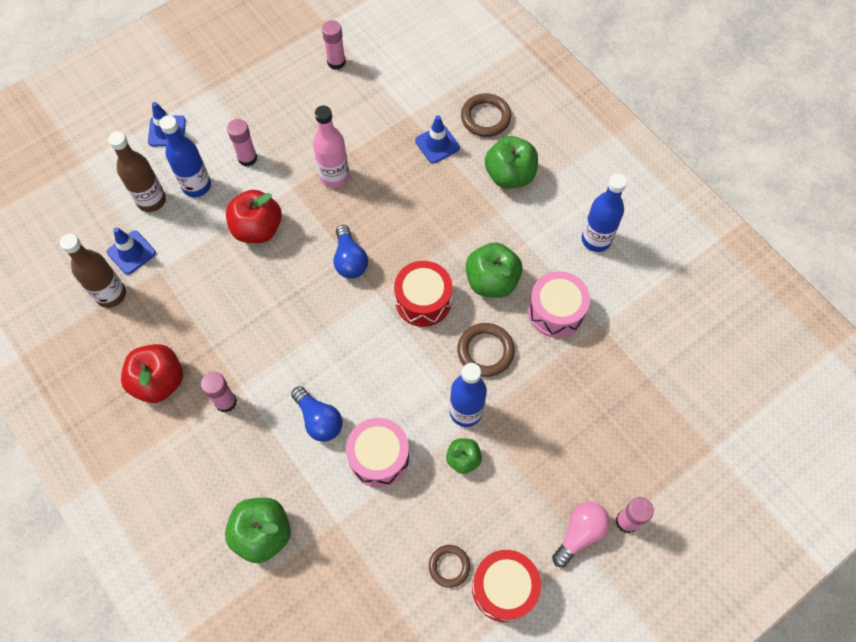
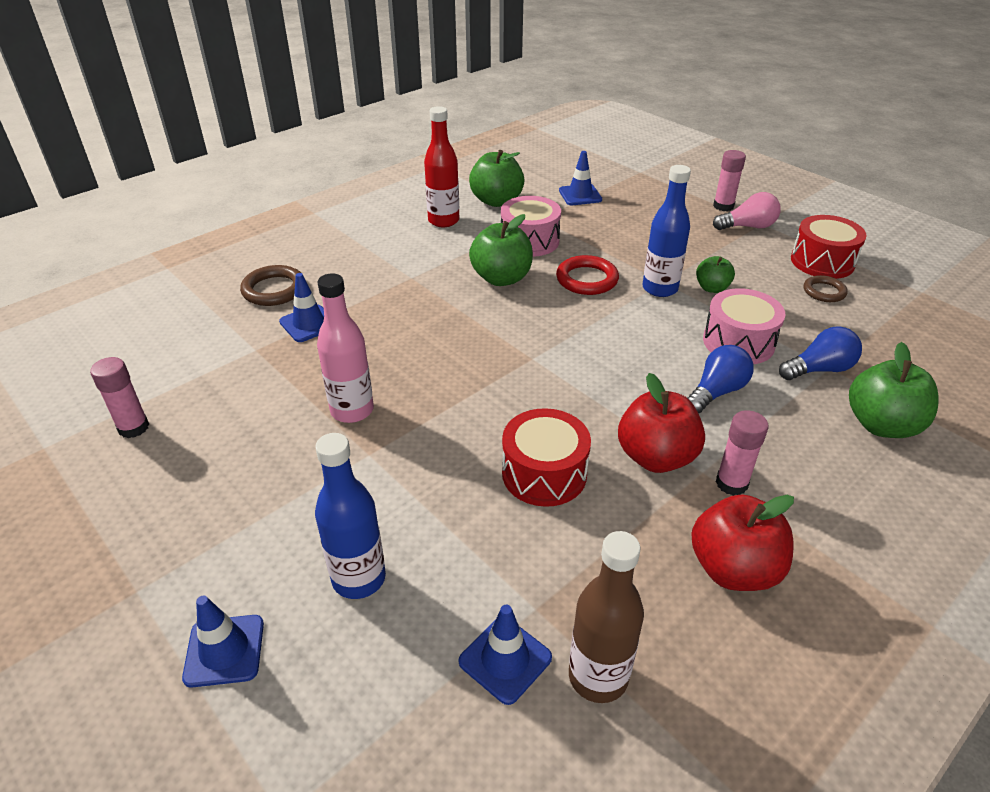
camera: 95 degrees left, 25 degrees down
(151, 200) = (388, 647): brown bottle -> none
(247, 158) = (306, 514): pink glue stick -> none
(257, 229) = (444, 484): red apple -> red apple (656, 457)
(350, 260) = (488, 385): blue light bulb -> blue light bulb (819, 369)
(423, 300) = (535, 323): red drum -> red drum (544, 473)
(485, 351) = (587, 279): brown ring -> red ring
(509, 175) = (361, 271): green apple -> green apple (496, 201)
(579, 533) = (748, 226): pink light bulb -> pink light bulb turned 135 degrees clockwise
(596, 240) = (443, 221): blue bottle -> red bottle
(651, 372) = (580, 195): none -> blue traffic cone

